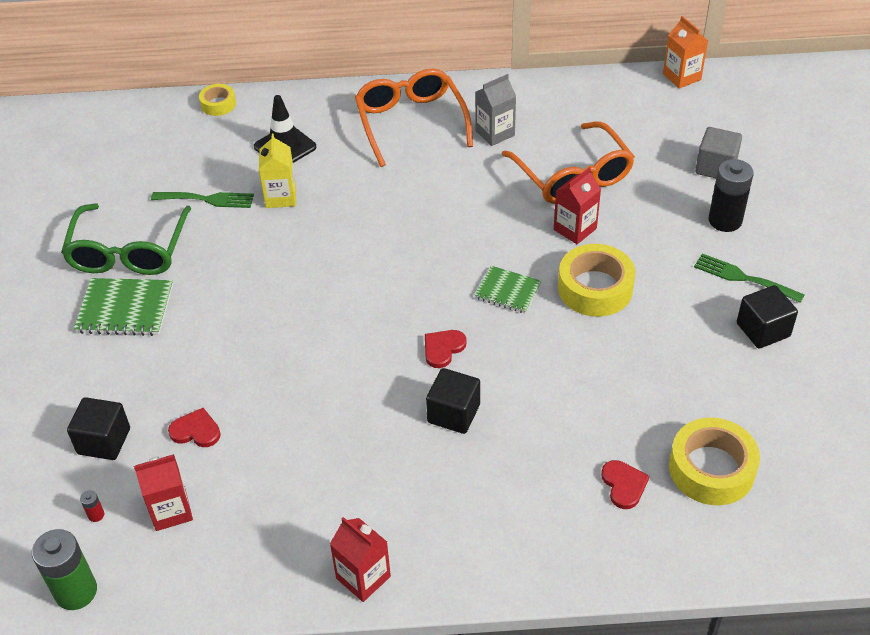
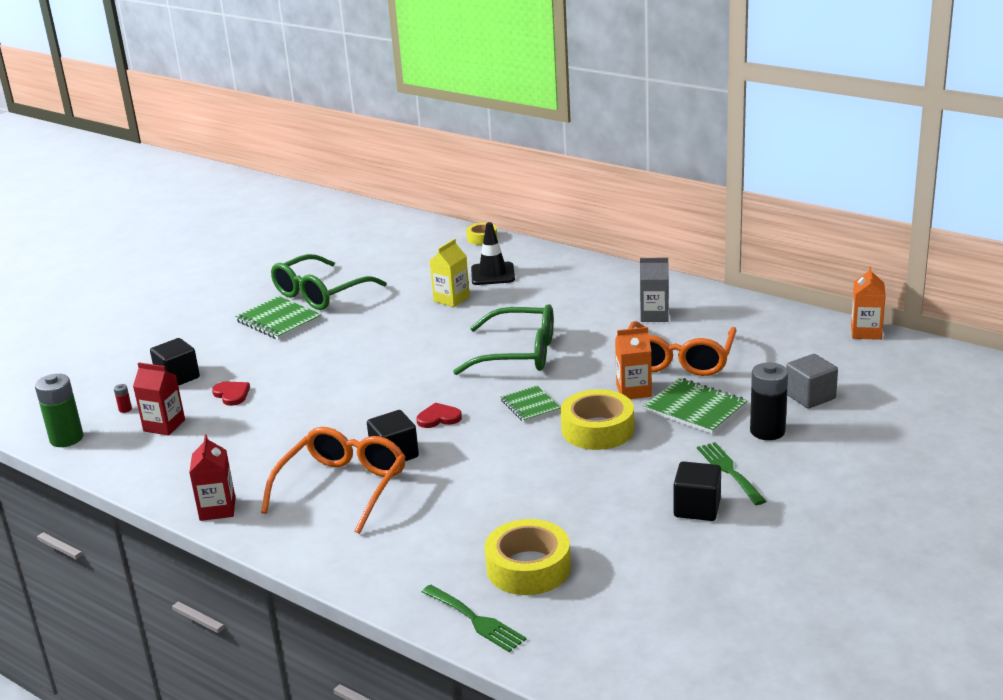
camera: 40 degrees right, 20 degrees down
(208, 199) = (404, 284): green fork -> green fork (476, 620)
(411, 123) = (599, 289): orange glasses -> orange glasses (342, 487)
(426, 235) = (518, 354): none -> green glasses
(575, 229) = (633, 390): red carton -> orange carton
(624, 485) = (450, 545): red heart -> none
(645, 224) = (695, 408): none -> green notebook

